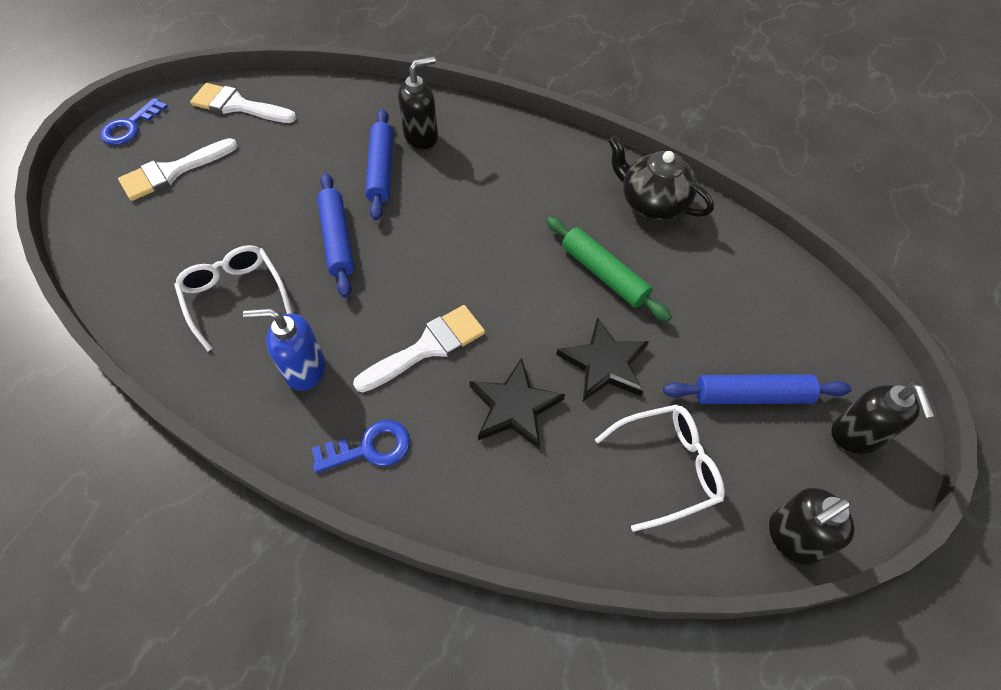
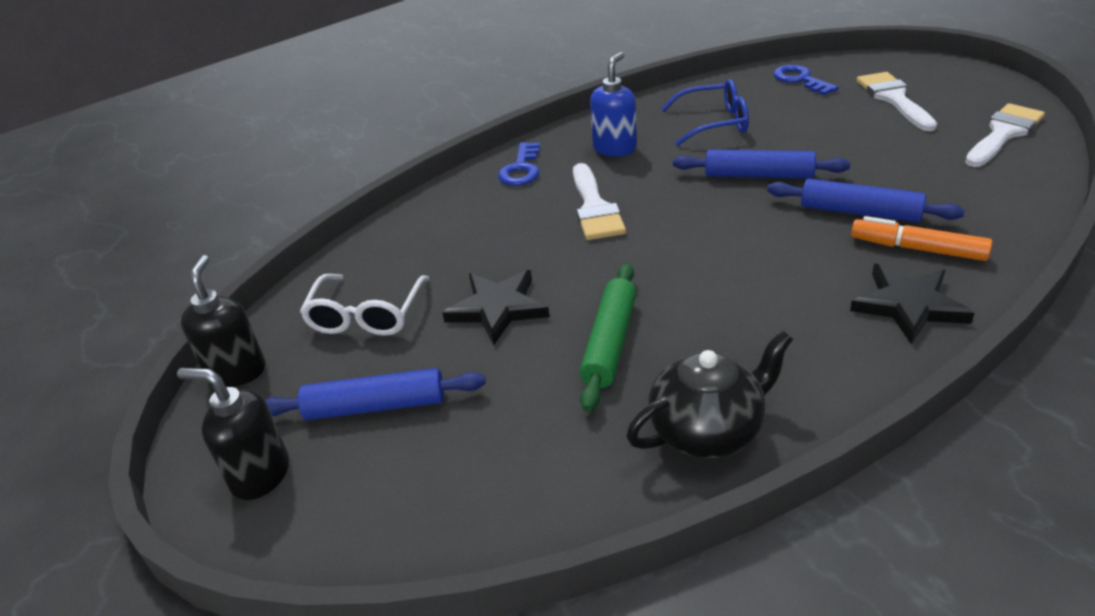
camera: 120 degrees right, 20 degrees down
(130, 126) = (972, 80): blue key -> blue key (800, 80)
(234, 296) = (714, 123): white glasses -> blue glasses
(421, 137) = (917, 249): black soap dispenser -> orange marker
(514, 407) = (498, 243): black star -> black star (908, 305)
(604, 274) = (610, 343): green rolling pin -> green rolling pin turned 60 degrees counterclockwise
(751, 395) = (376, 406): blue rolling pin -> blue rolling pin turned 60 degrees clockwise

